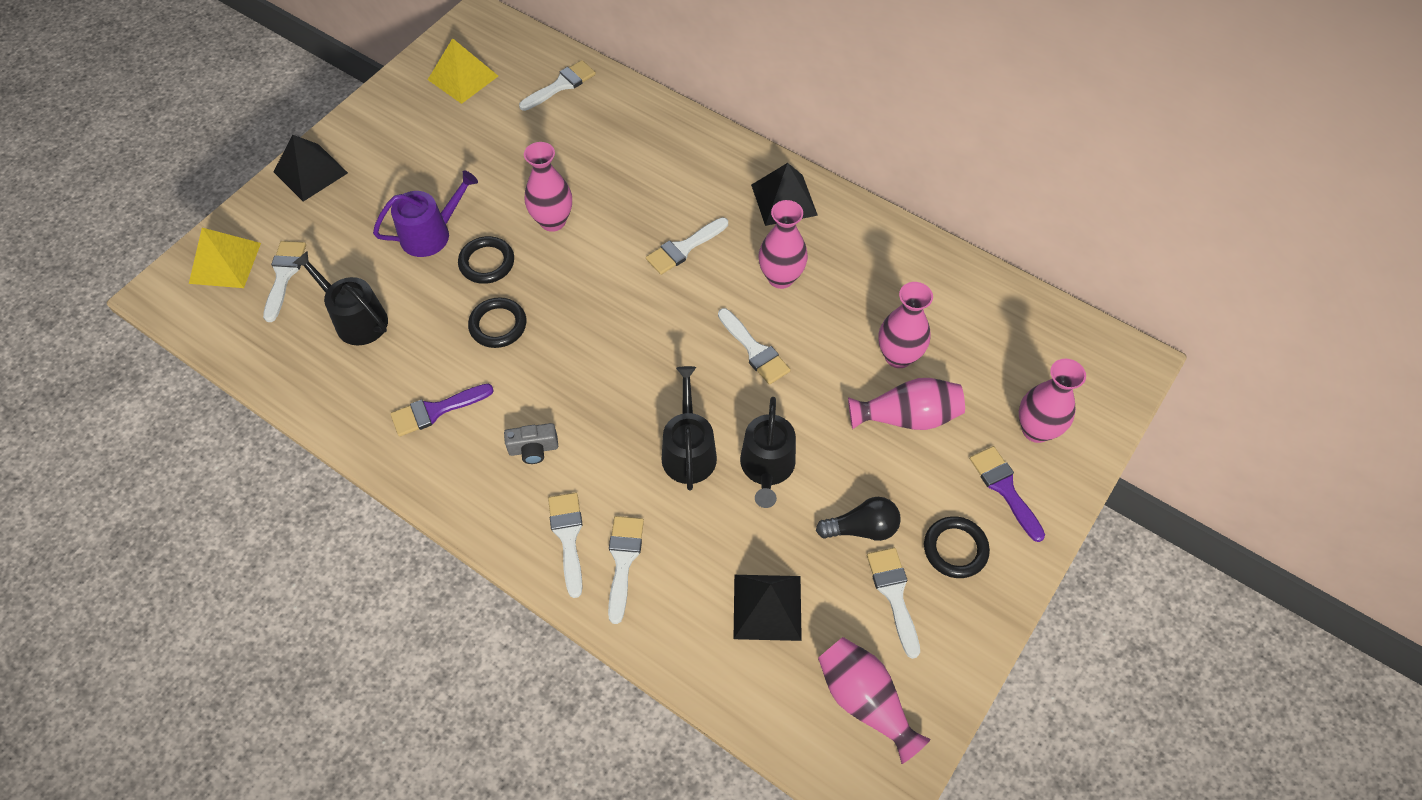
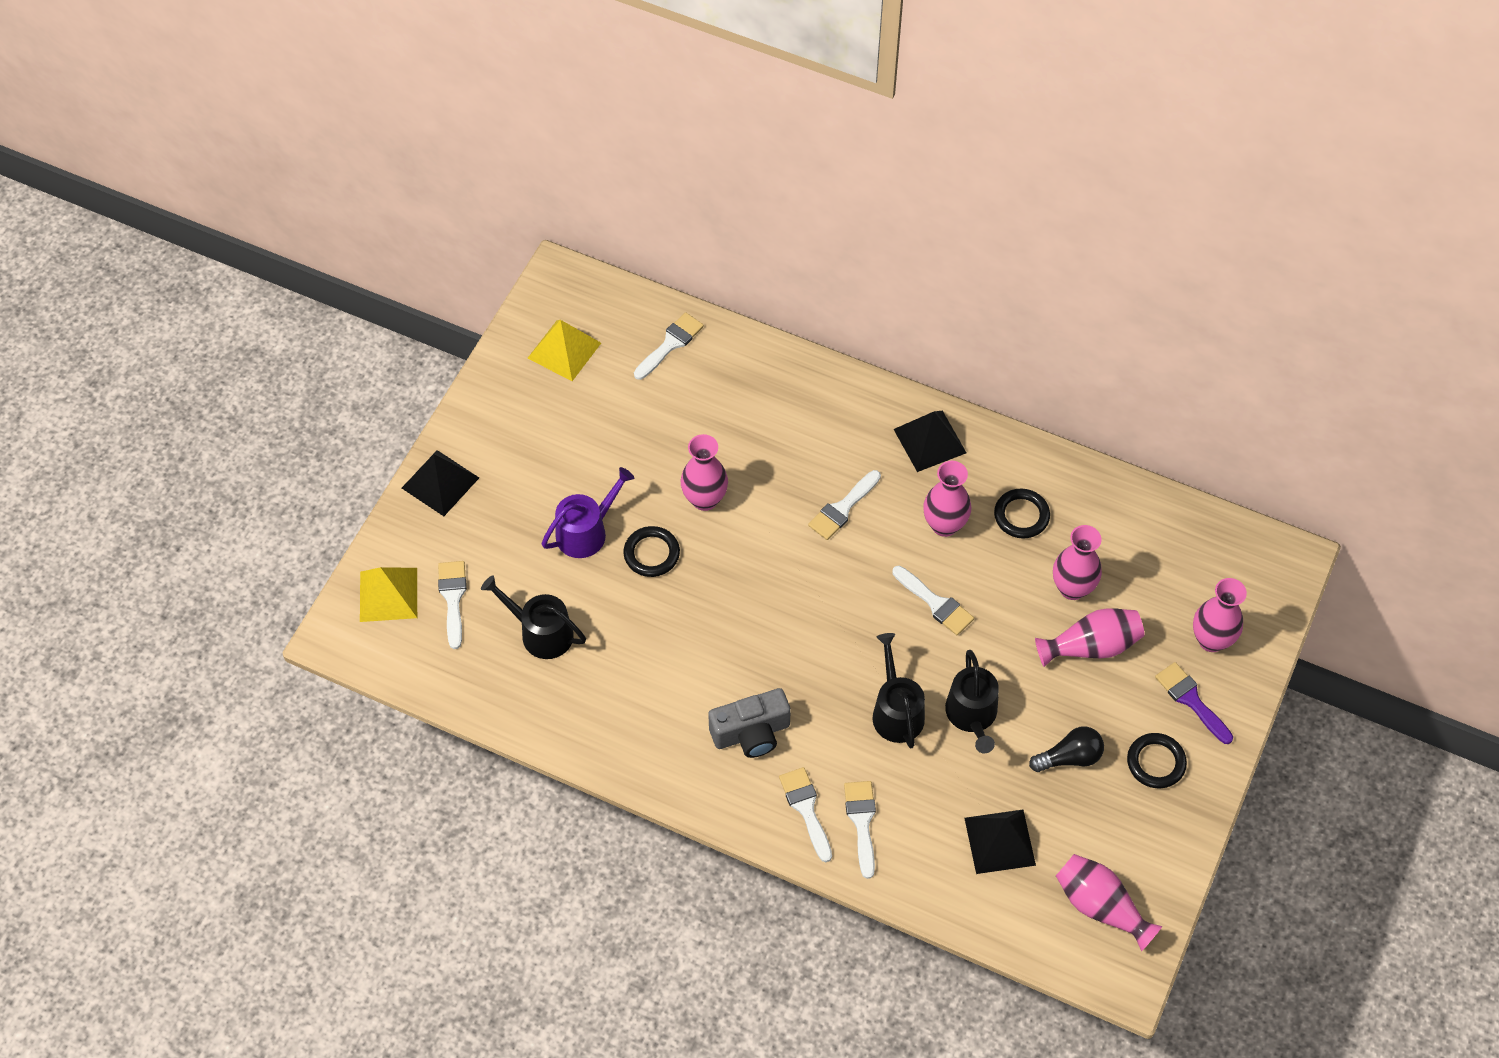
camera: 10 degrees left, 0 degrees up
(436, 410) = (648, 711): purple brush -> none
(498, 325) = (682, 617): black ring -> black ring (1021, 515)
(533, 449) = (751, 733): grey camera -> grey camera, size x1.67
(894, 594) = (1109, 812): white brush -> none

